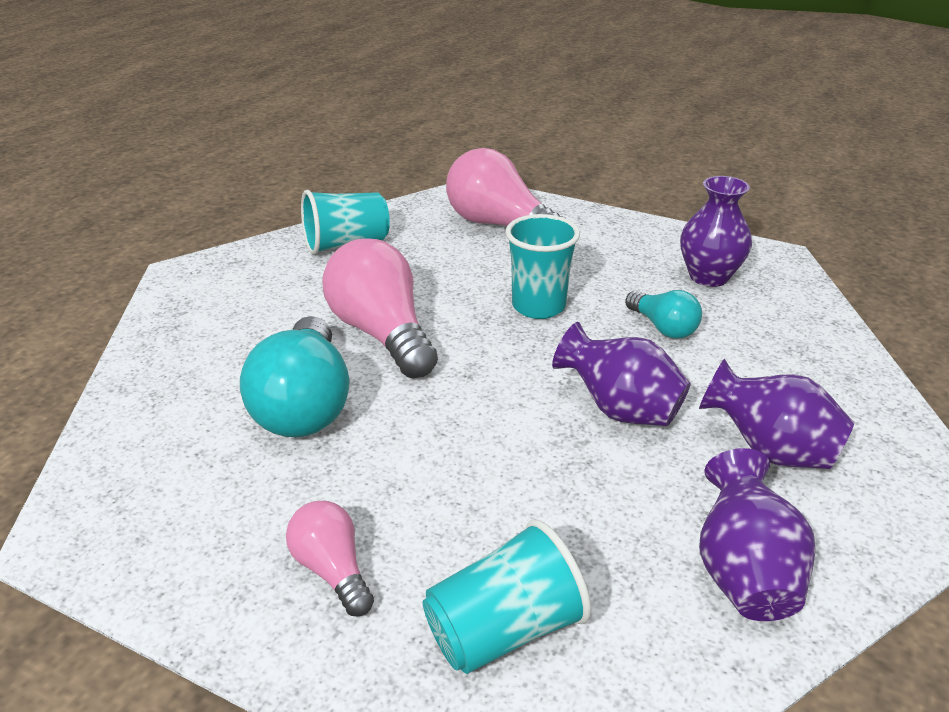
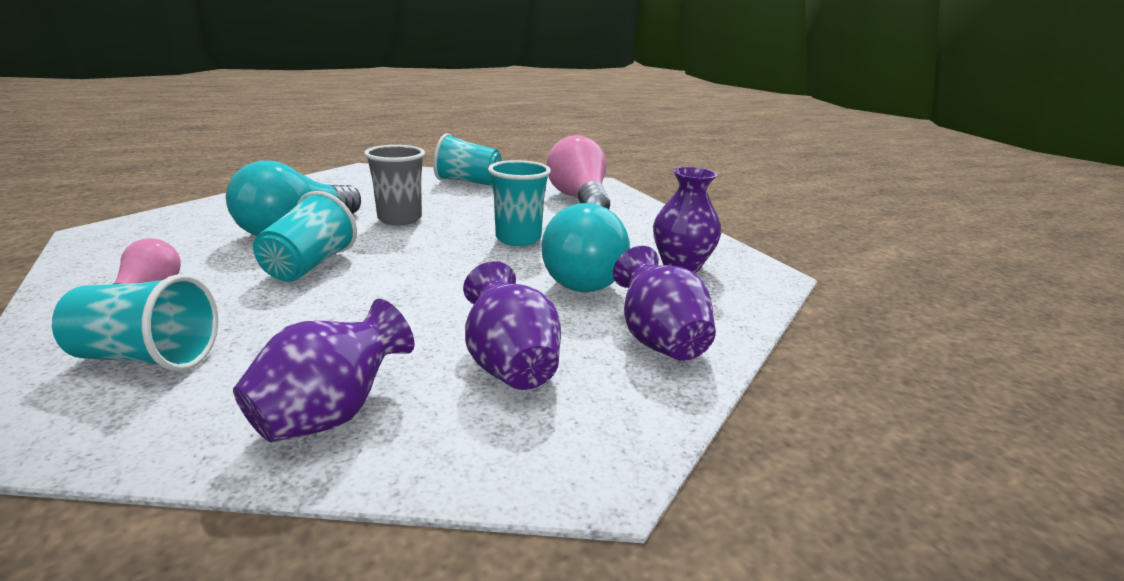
camera: 35 degrees right, 10 degrees down
(382, 334) = (399, 219): pink light bulb -> grey cup
(421, 444) = (308, 266): none -> turquoise cup
(620, 410) = (454, 300): purple vase -> purple vase (658, 341)
(663, 327) = (582, 276): turquoise light bulb -> turquoise light bulb, size x1.87

